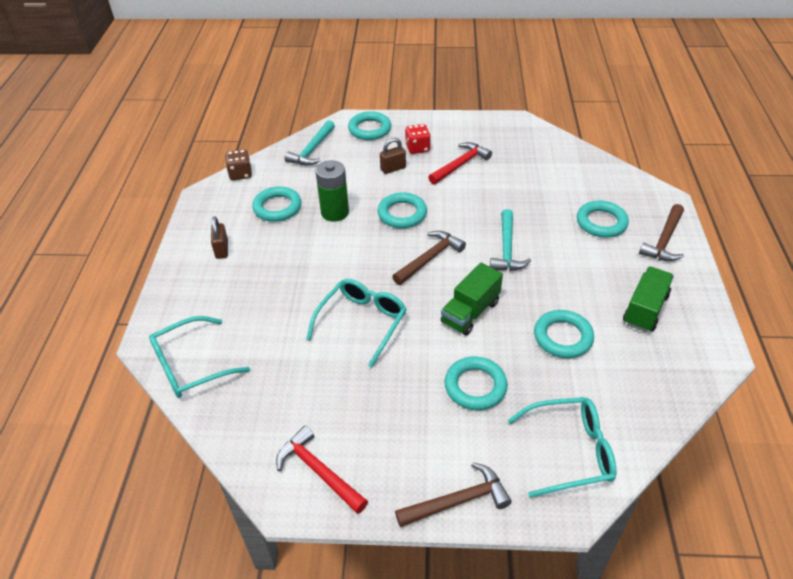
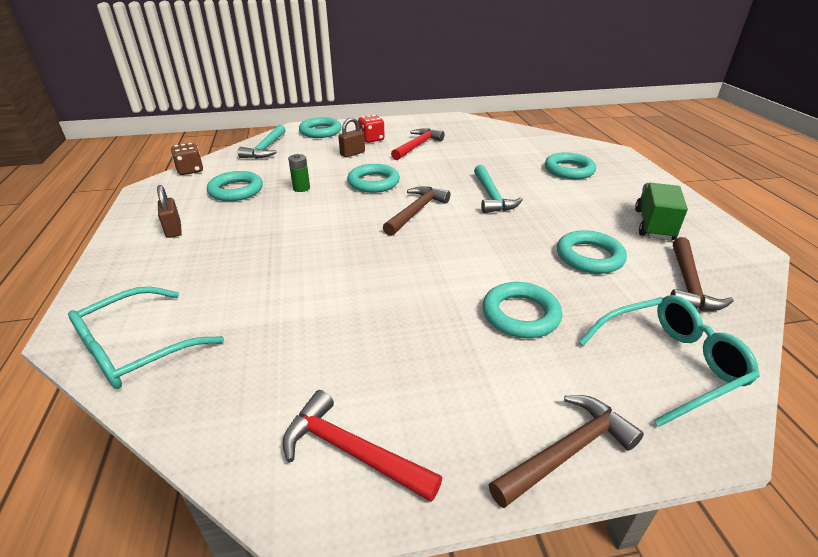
camera: 15 degrees left, 10 degrees down
(335, 212) = (301, 188): green battery -> green battery, size x0.56
(362, 322) = (360, 273): turquoise glasses -> none
(470, 312) = (480, 249): green truck -> none
(664, 240) = (633, 176): brown hammer -> brown hammer (688, 284)

